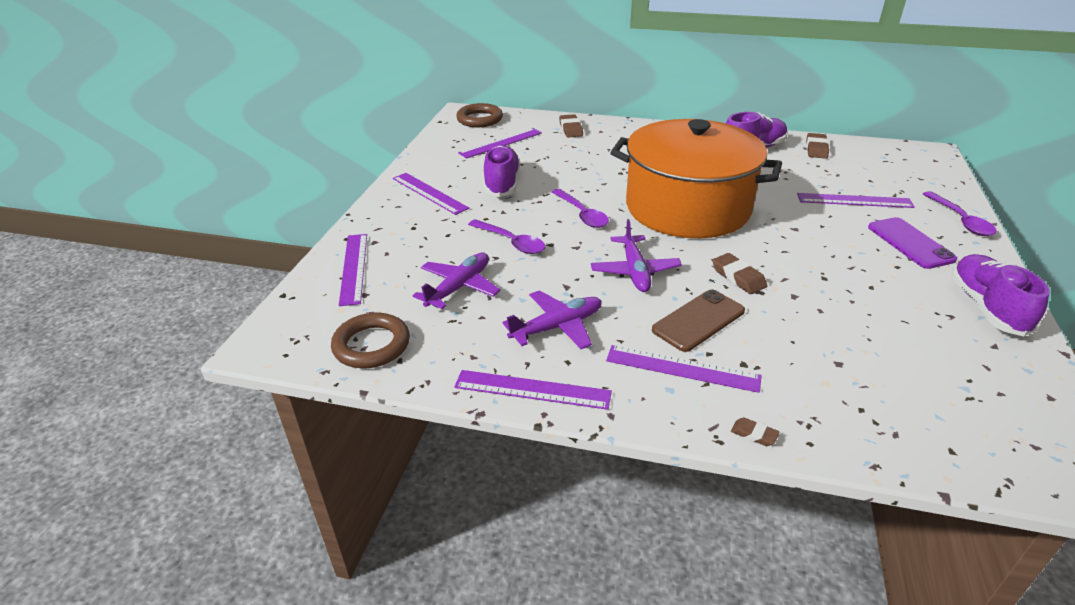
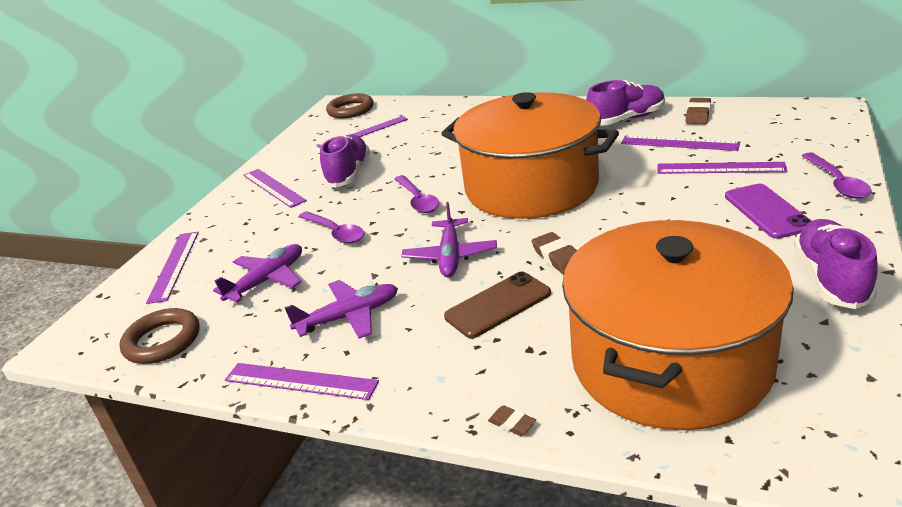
camera: 10 degrees right, 5 degrees down
(570, 129) = (439, 113): brown eraser -> none
(682, 368) = (462, 355): purple ruler -> purple ruler (679, 143)
(876, 379) = (670, 362): none -> orange pot

